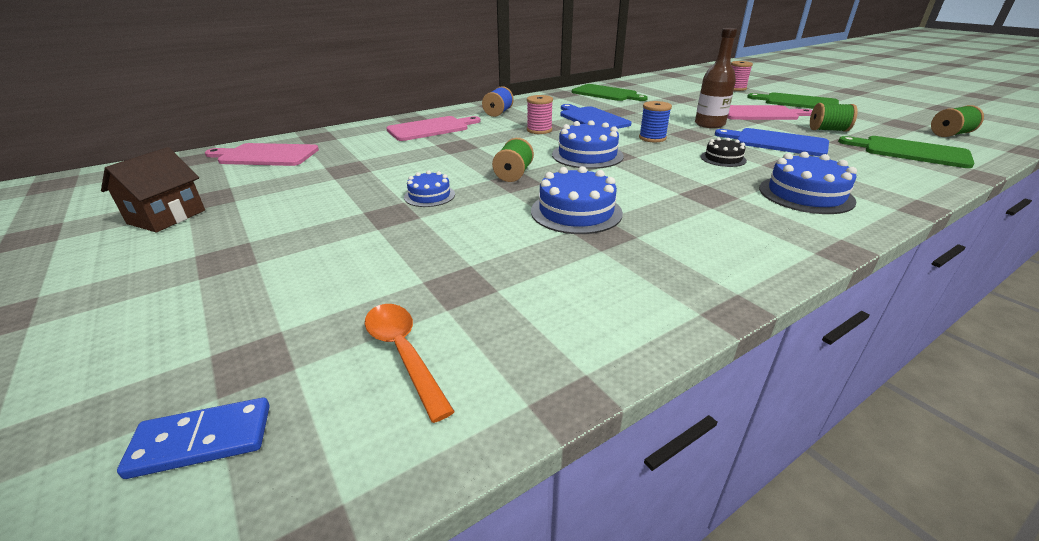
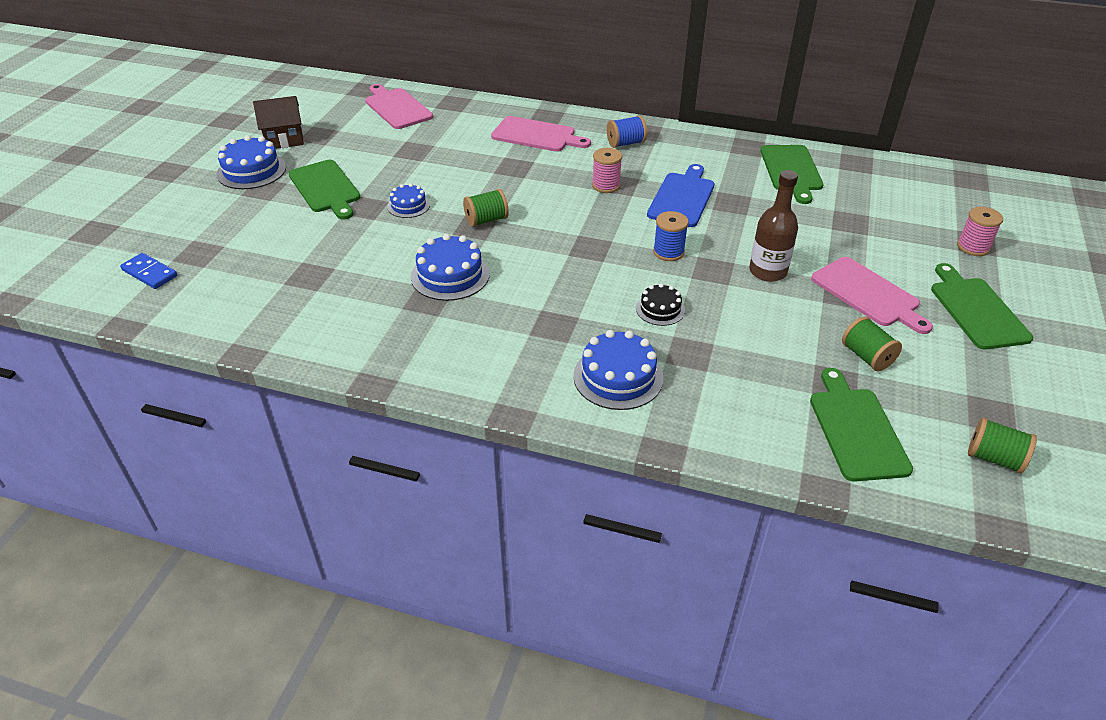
camera: 50 degrees right, 10 degrees up
(312, 223) = (326, 188): none -> green cutting board
(404, 353) = (237, 290): orange spoon -> none
(587, 155) = (573, 235): blue cake -> blue cake (251, 171)
(776, 142) = (761, 330): blue cutting board -> none

